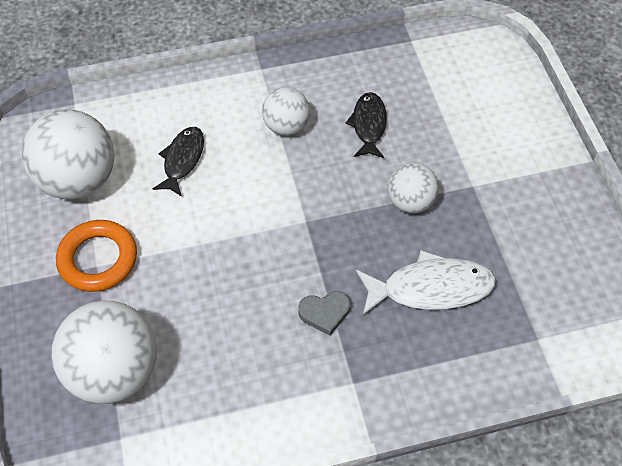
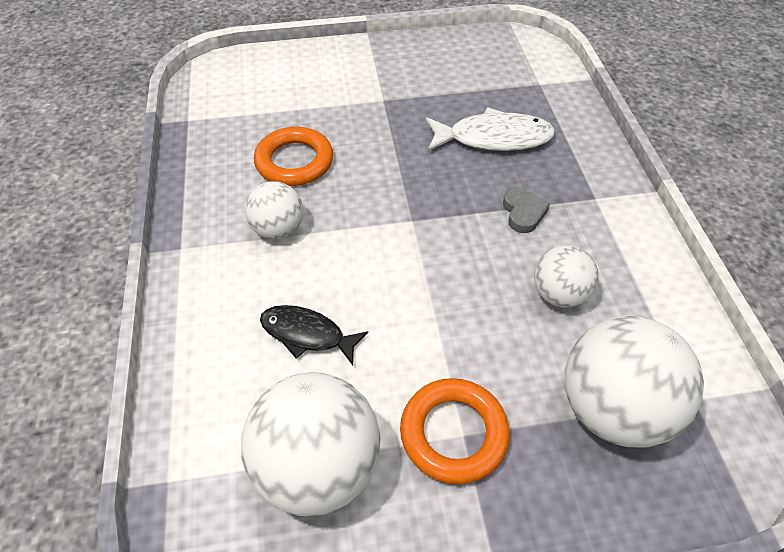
camera: 85 degrees left, 5 degrees down
(368, 125) = (294, 161): black fish -> orange ring
(410, 202) = (396, 141): white ball -> white ball (559, 294)
(430, 288) = (493, 138): white fish -> white fish turned 90 degrees clockwise

